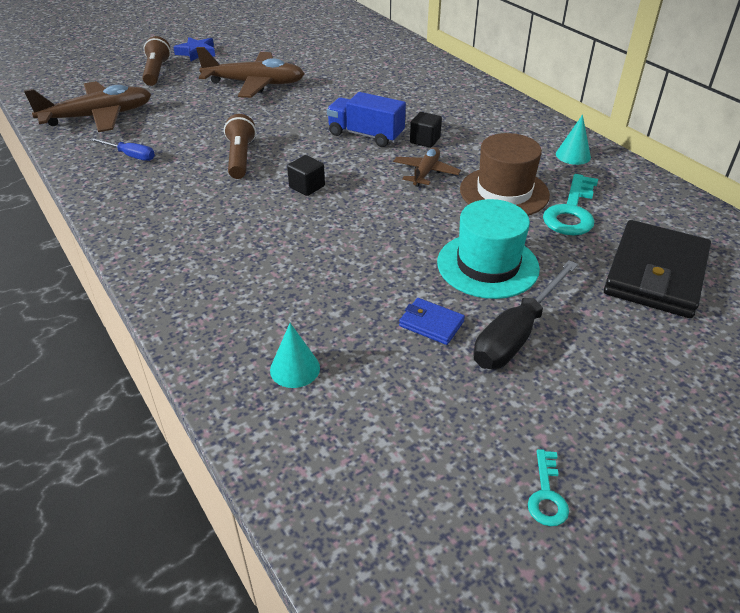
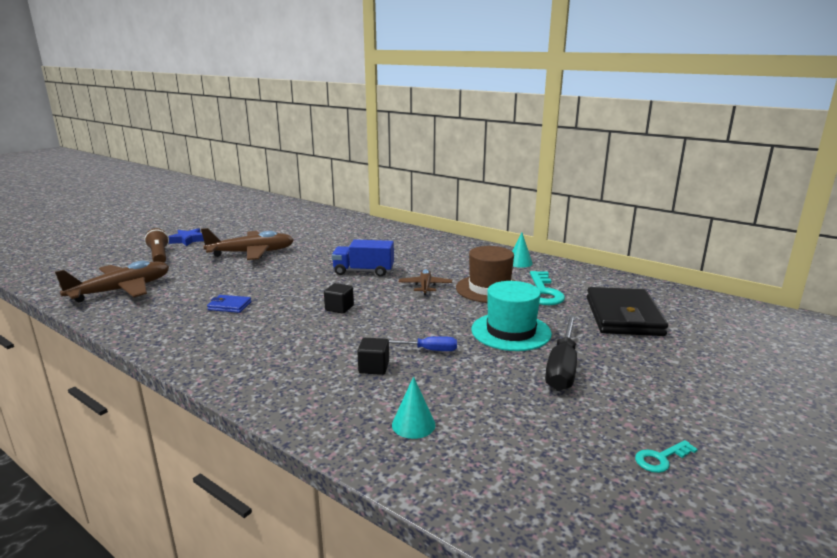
camera: 20 degrees left, 20 degrees down
(130, 156) = (169, 311): blue screwdriver -> blue screwdriver (428, 350)
(240, 158) = (271, 299): brown flashlight -> none
(425, 140) = (410, 268): black cube -> black cube (374, 367)
(431, 324) = (498, 373): blue wallet -> blue wallet (229, 306)
(546, 495) = (661, 458): turquoise key -> turquoise key turned 75 degrees clockwise

